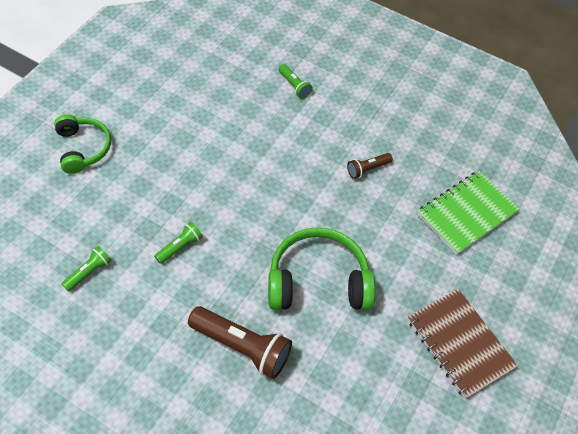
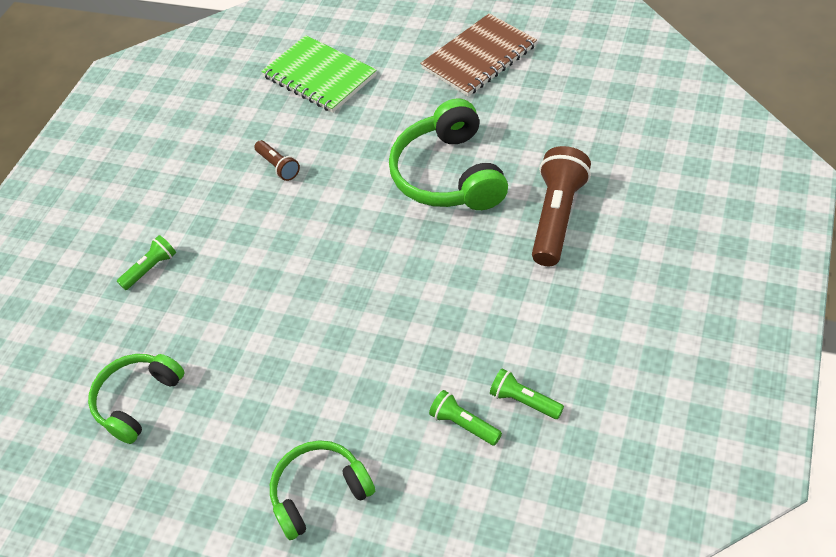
camera: 90 degrees left, 5 degrees down
(180, 247) = (450, 315): green flashlight -> green flashlight (464, 424)
(191, 71) = (138, 400): none -> green headphones

